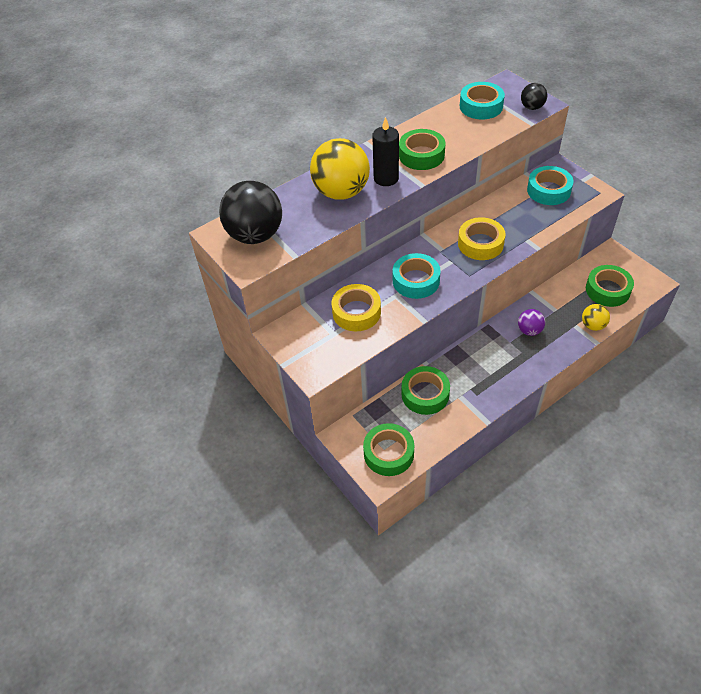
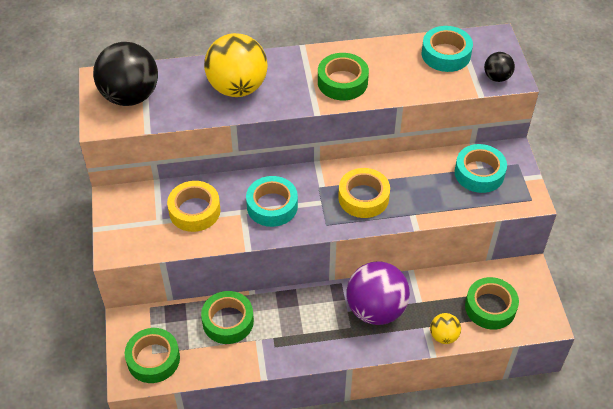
camera: 25 degrees right, 0 degrees up
(386, 178) = (289, 91): black candle -> none
(529, 330) = (376, 309): purple ball -> purple ball, size x2.07

